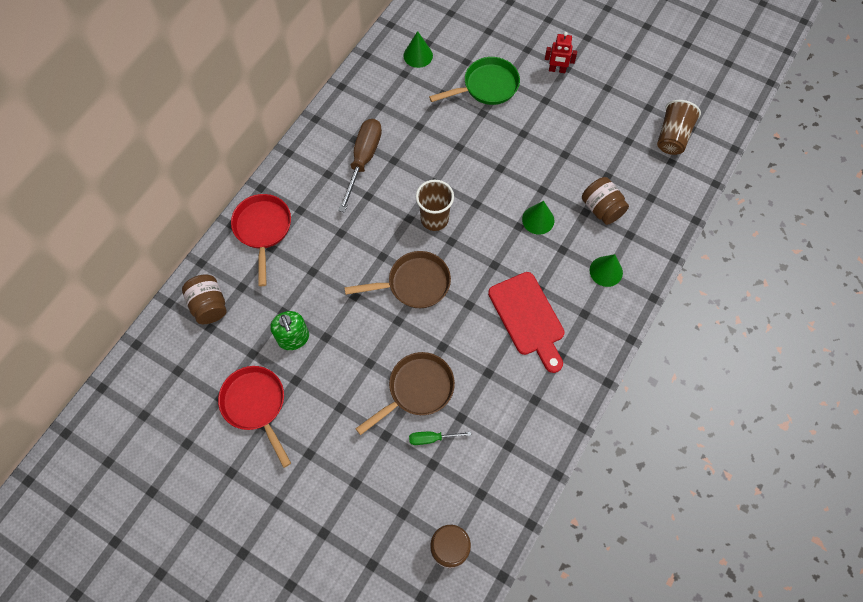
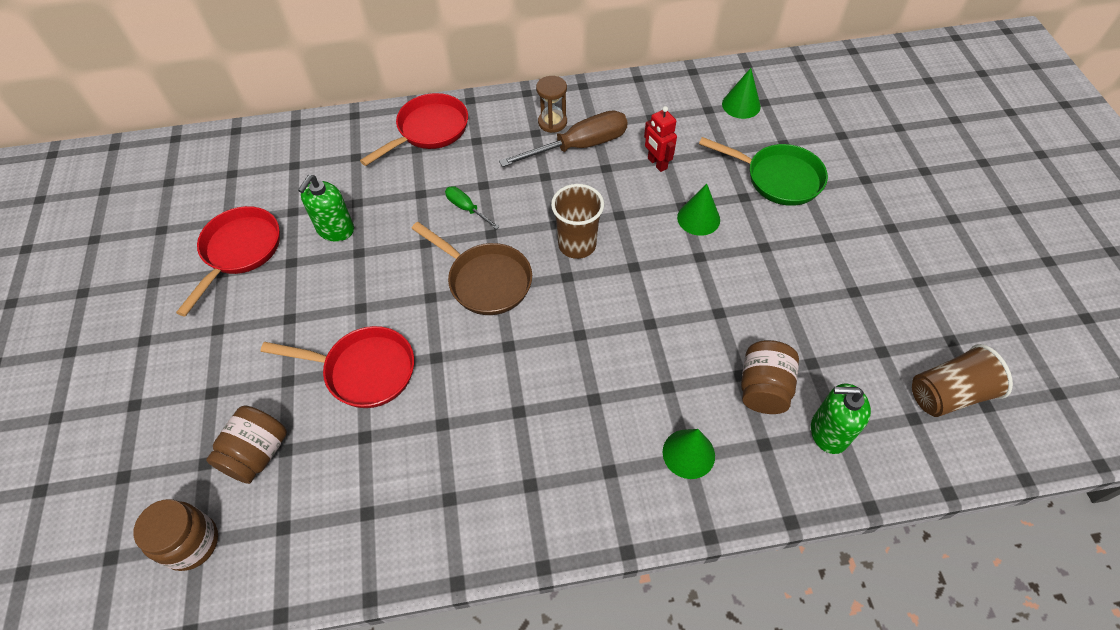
camera: 50 degrees right, 10 degrees down
(209, 305) = (316, 149): brown jar -> brown jar (257, 454)
(329, 158) = (552, 122): none -> brown hourglass
(417, 390) = (364, 371): brown pan -> red pan
(431, 438) = (316, 426): green screwdriver -> green screwdriver (466, 208)
(528, 318) = (547, 415): red cutting board -> none
(538, 220) = (678, 335): green cone -> green cone (698, 218)
(557, 70) = (877, 221): red robot -> red robot (657, 163)
(647, 202) = (829, 432): none -> green soap dispenser

